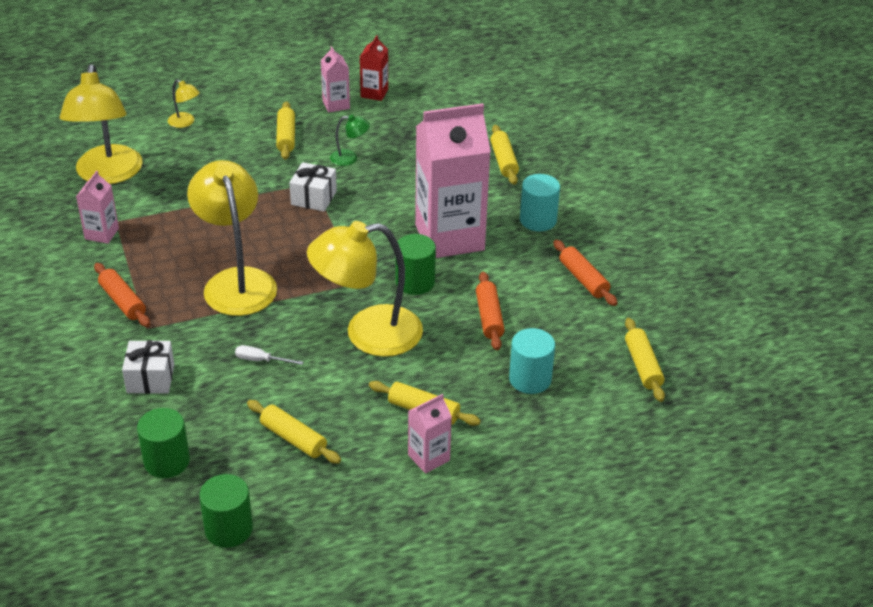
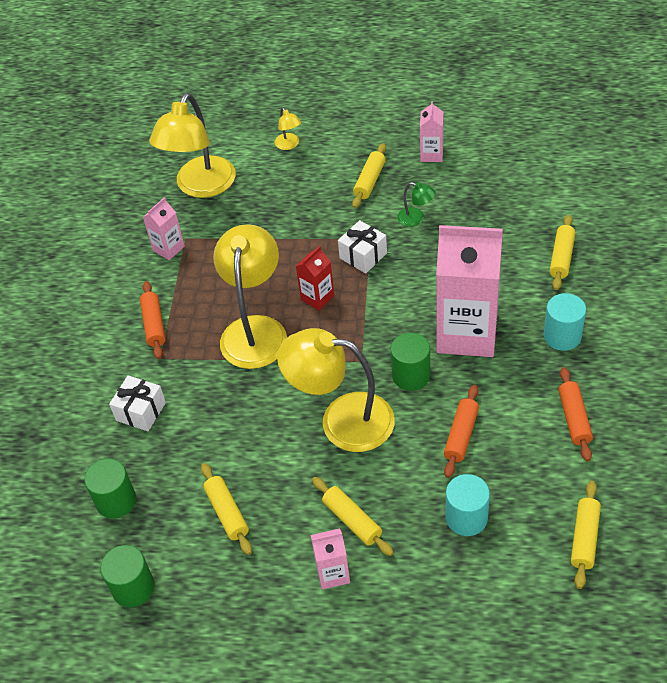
camera: 30 degrees right, 10 degrees up
(261, 360) = (238, 420): white screwdriver -> none
(374, 93) = (473, 149): red carton -> red carton (317, 298)

